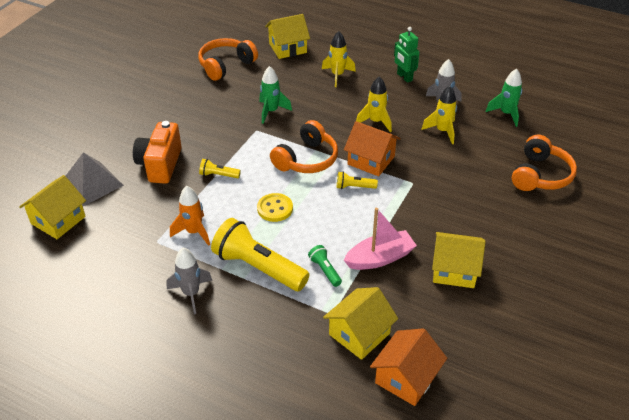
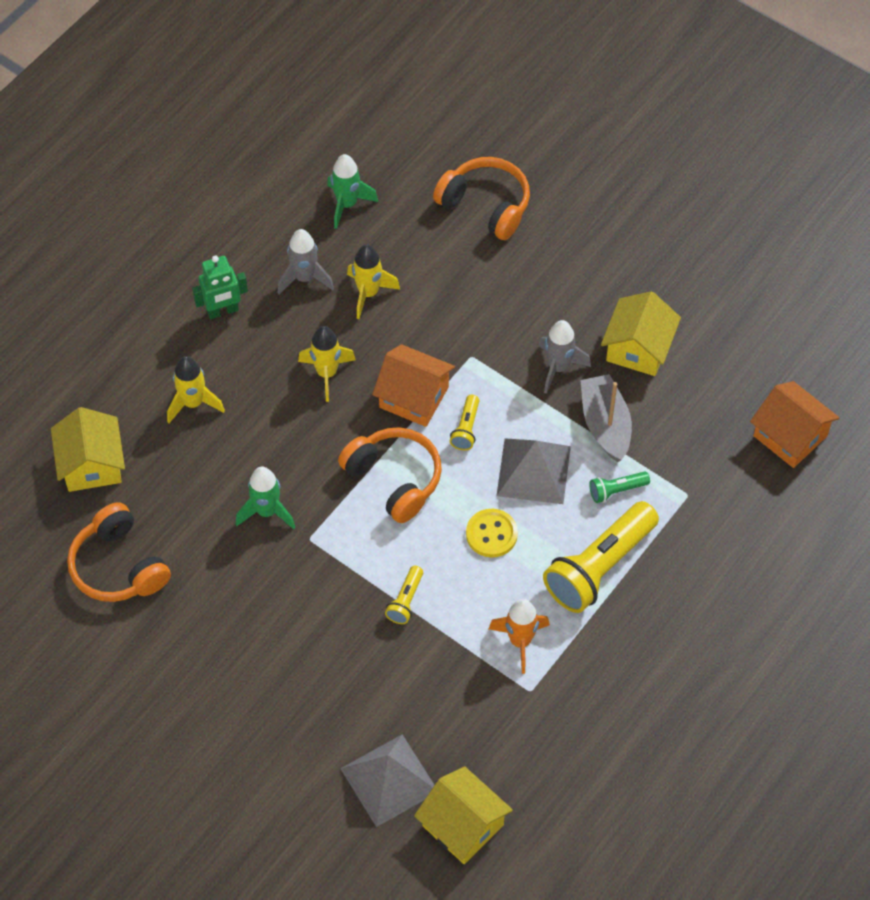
camera: 80 degrees left, 15 degrees up
(160, 165) = (365, 681): orange camera -> none
(191, 293) = (633, 651): grey rocket -> grey rocket (558, 368)
(330, 223) = (533, 470): none -> grey pyramid
(359, 334) = (723, 470): yellow house -> none
(371, 160) = (414, 397): orange house -> orange house turned 75 degrees clockwise
(380, 258) = (605, 424): pink boat -> grey boat

